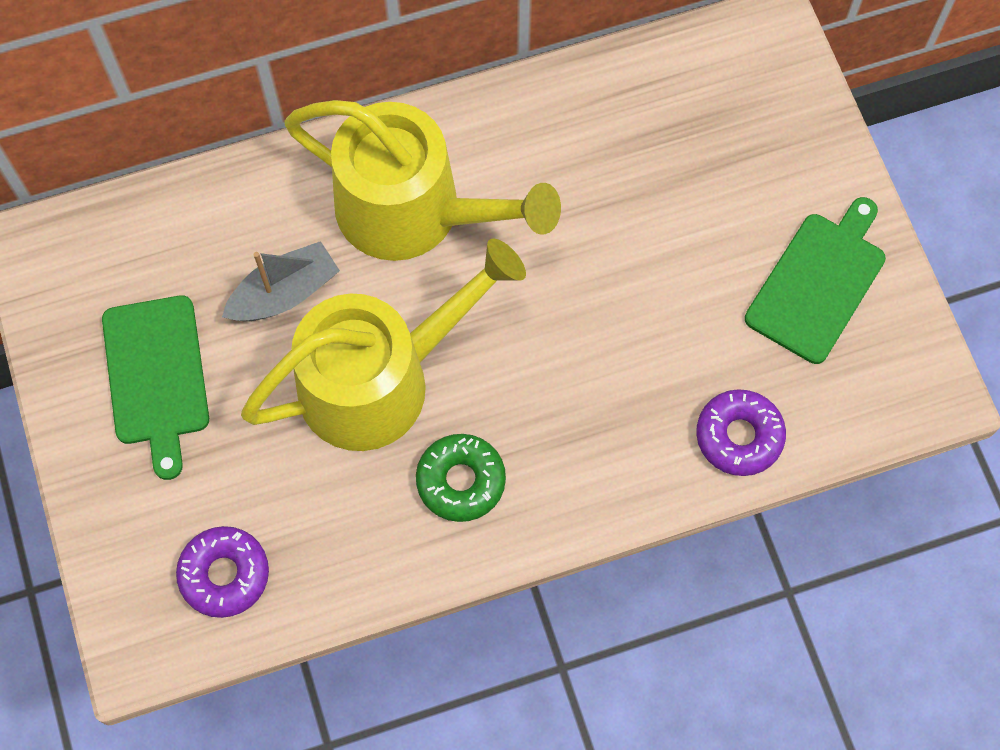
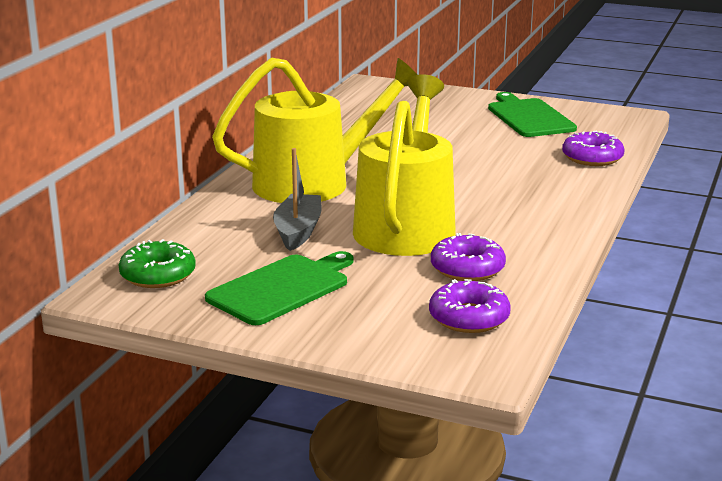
camera: 50 degrees left, 45 degrees down
(156, 376) = (282, 288): green cutting board -> green cutting board turned 75 degrees counterclockwise
(327, 503) = (467, 268): none -> purple donut
(461, 481) = (513, 227): green donut -> green donut (158, 275)

